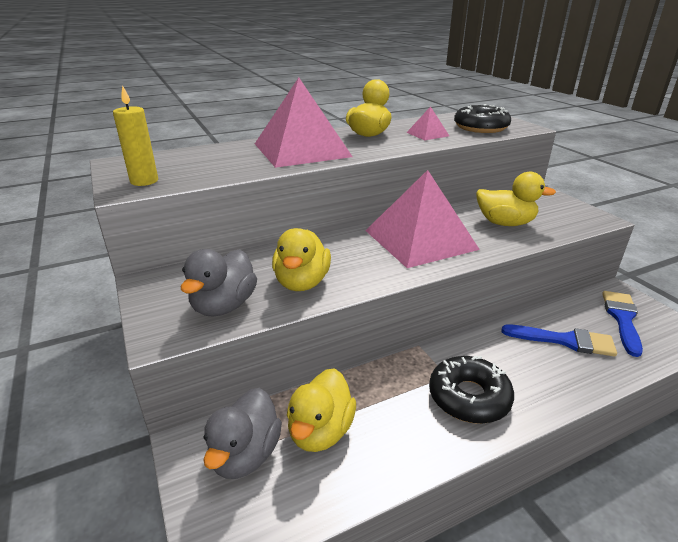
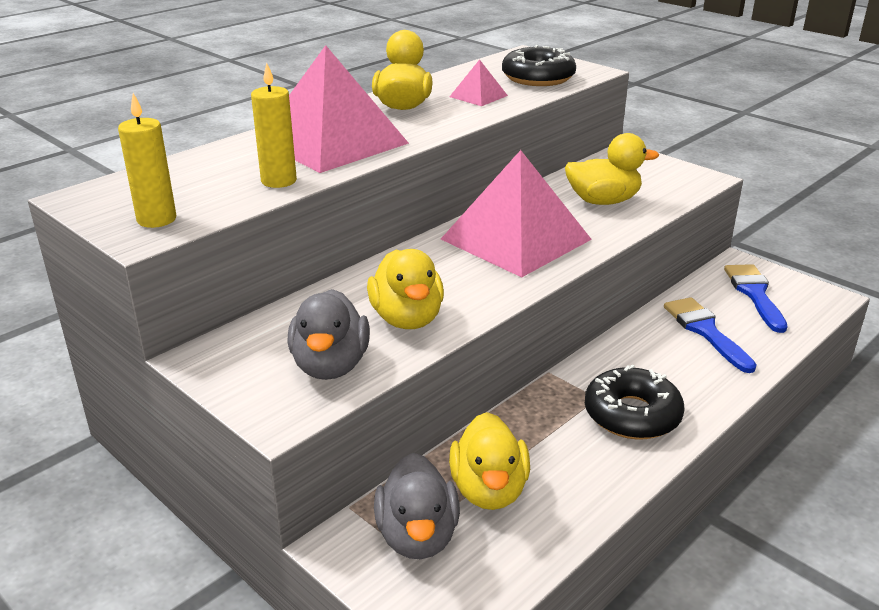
camera: 20 degrees left, 0 degrees up
(243, 169) = (279, 181): none -> yellow candle
(565, 341) = (705, 331): blue brush -> blue brush turned 105 degrees counterclockwise

